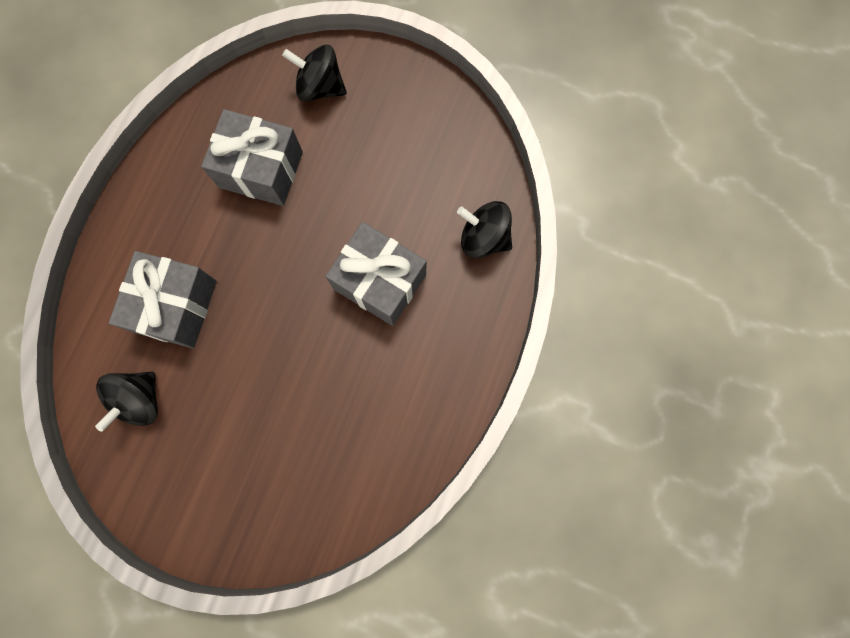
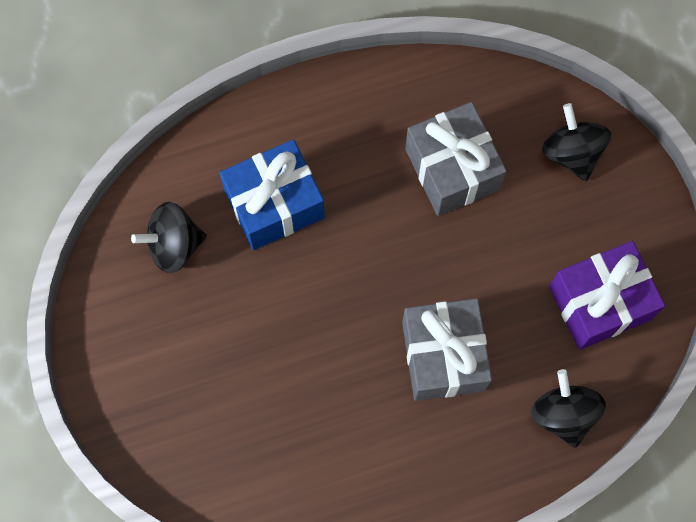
camera: 50 degrees right, 5 degrees down
(176, 306) = (274, 204): grey gift -> blue gift
(432, 154) = (600, 303): none -> purple gift

